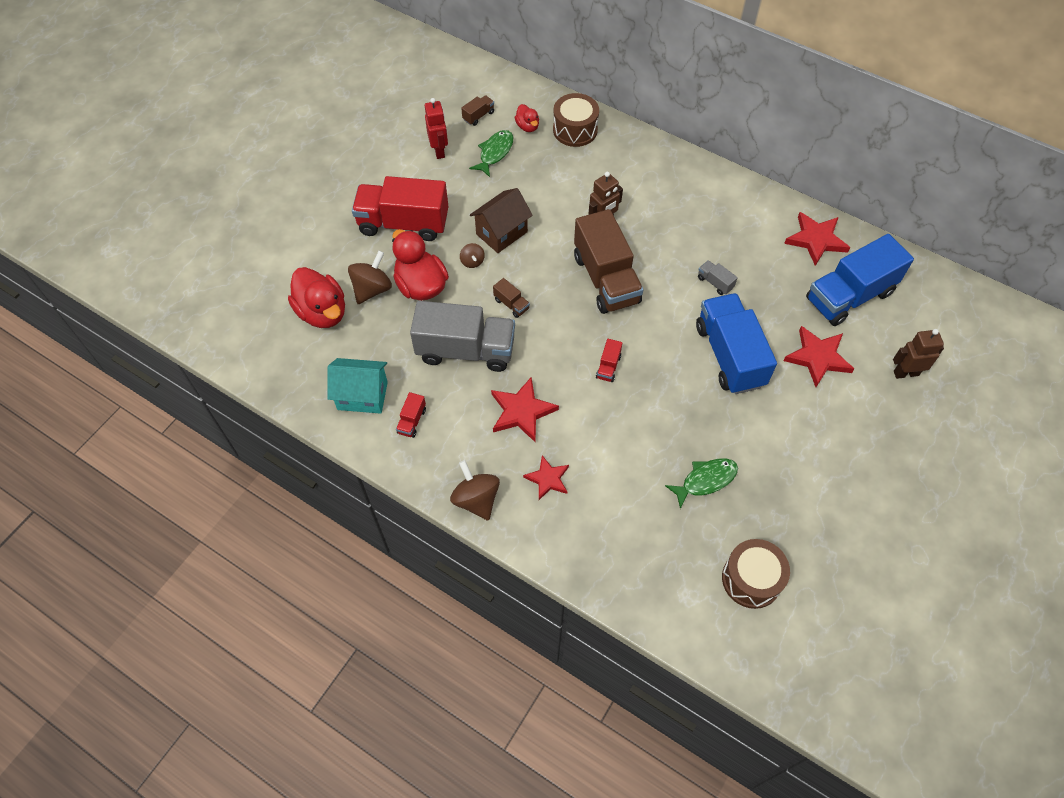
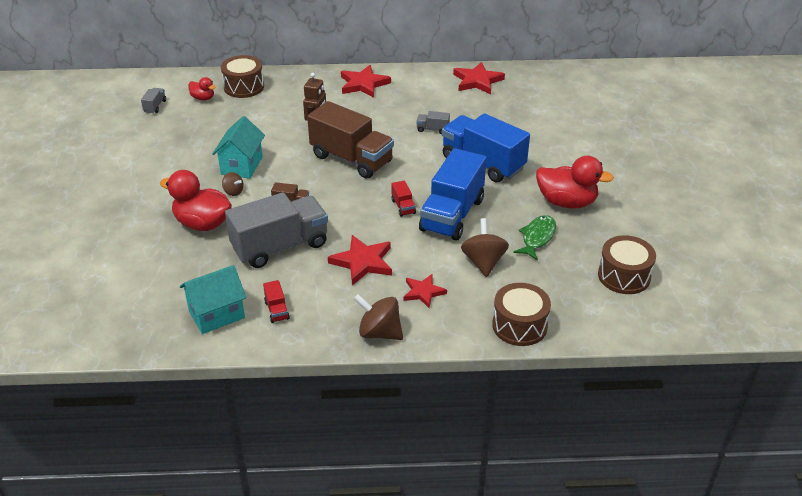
camera: 35 degrees left, 20 degrees down
(322, 312) = (127, 277): red duck -> red duck (566, 202)
(372, 289) = (160, 244): brown spinning top -> brown spinning top (483, 262)
(403, 223) = (150, 192): red truck -> none
(439, 151) = (140, 138): red robot -> none
(478, 116) = (155, 106): brown truck -> grey truck
(495, 153) = (190, 122): green fish -> none
(501, 233) = (242, 165): brown house -> turquoise house
(602, 571) = (519, 326): none -> brown drum
(818, 357) = (541, 139): red star -> red star (363, 84)
(849, 296) = (528, 100): blue truck -> blue truck (452, 215)
(905, 373) = (603, 123): brown robot -> none

